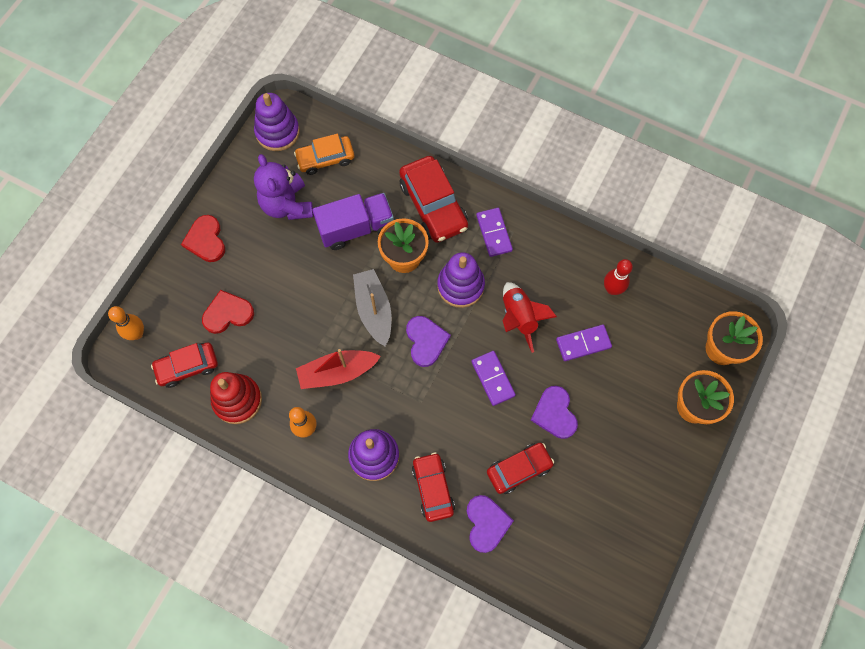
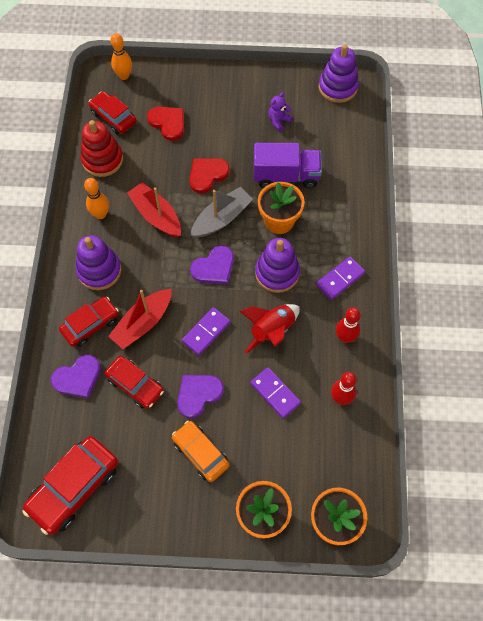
camera: 65 degrees right, 5 degrees down
(206, 240) = (219, 83): red heart -> red heart (207, 175)
(287, 205) = (278, 121): purple teddy bear -> purple teddy bear, size x0.50
(325, 159) = (334, 129): orange car -> orange car (200, 453)
(356, 228) = (286, 175): purple truck -> purple truck turned 45 degrees counterclockwise
(433, 205) = (339, 222): red car -> red car (74, 487)
(455, 435) = (143, 323): none -> red boat
(555, 257) = (345, 337): none -> red bowling pin

